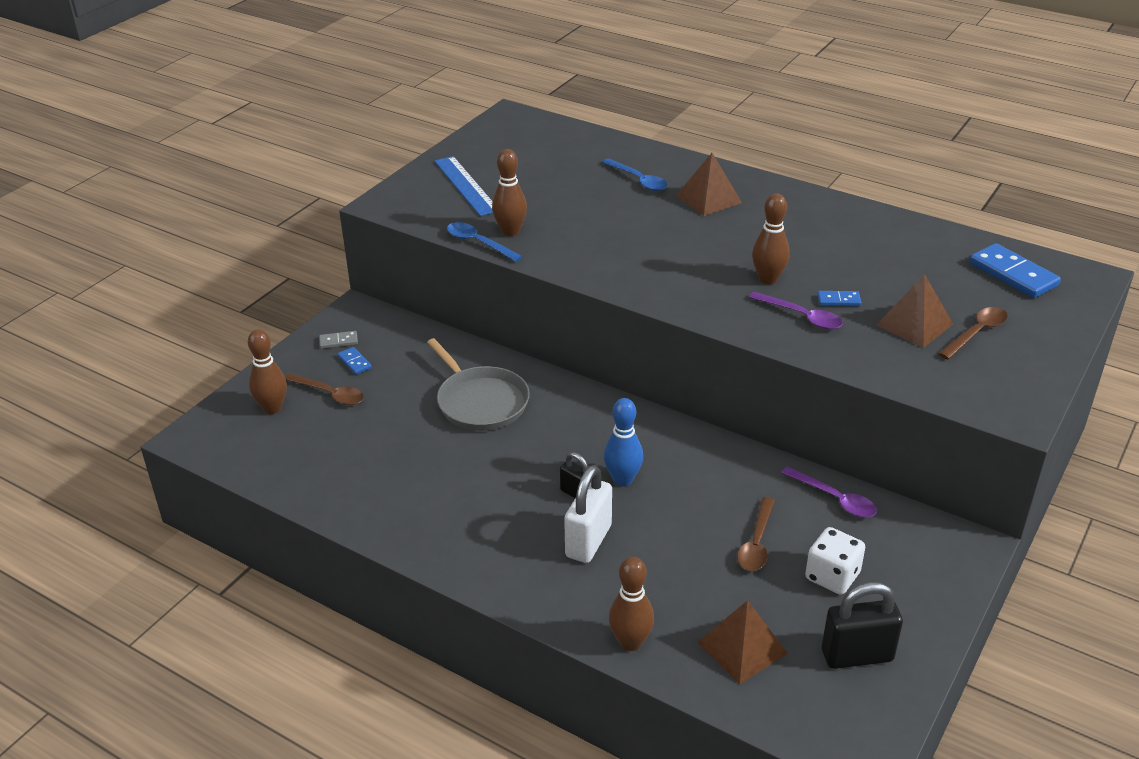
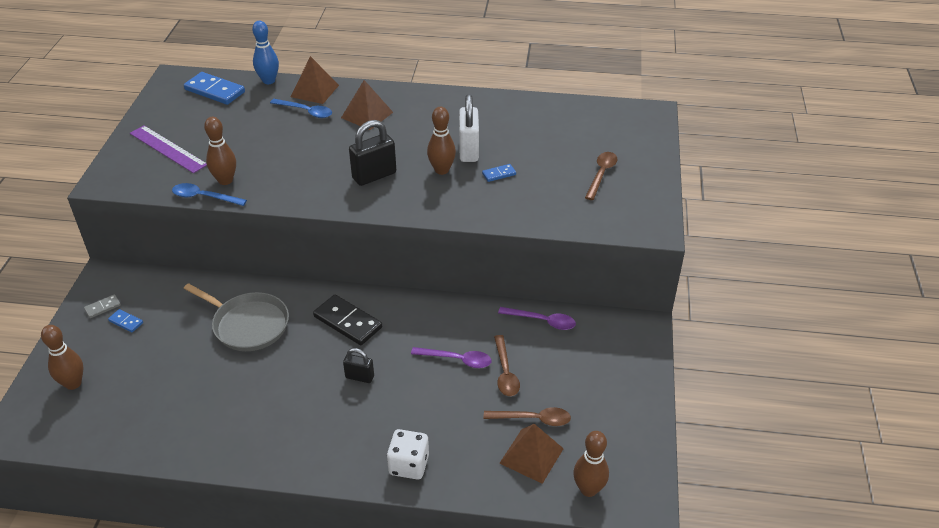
camera: 25 degrees left, 5 degrees up
(330, 394) = (118, 356): brown spoon -> brown spoon (533, 419)
(466, 185) = (168, 149): blue ruler -> purple ruler
(588, 541) = (385, 412): white padlock -> white padlock (468, 150)
(593, 431) = (348, 322): none -> black domino
(623, 480) = (388, 354): blue bowling pin -> blue bowling pin (268, 81)
(630, 642) = (453, 480): brown bowling pin -> brown bowling pin (588, 489)
(801, 316) = (479, 194): purple spoon -> purple spoon (457, 360)
(832, 576) = (566, 380): white dice -> white dice (409, 465)
(857, 656) = (608, 433): black padlock -> black padlock (374, 176)
(914, 324) = (558, 179): brown pyramid -> brown pyramid (315, 91)
(1013, 274) = (604, 123): blue domino -> blue domino (214, 91)

